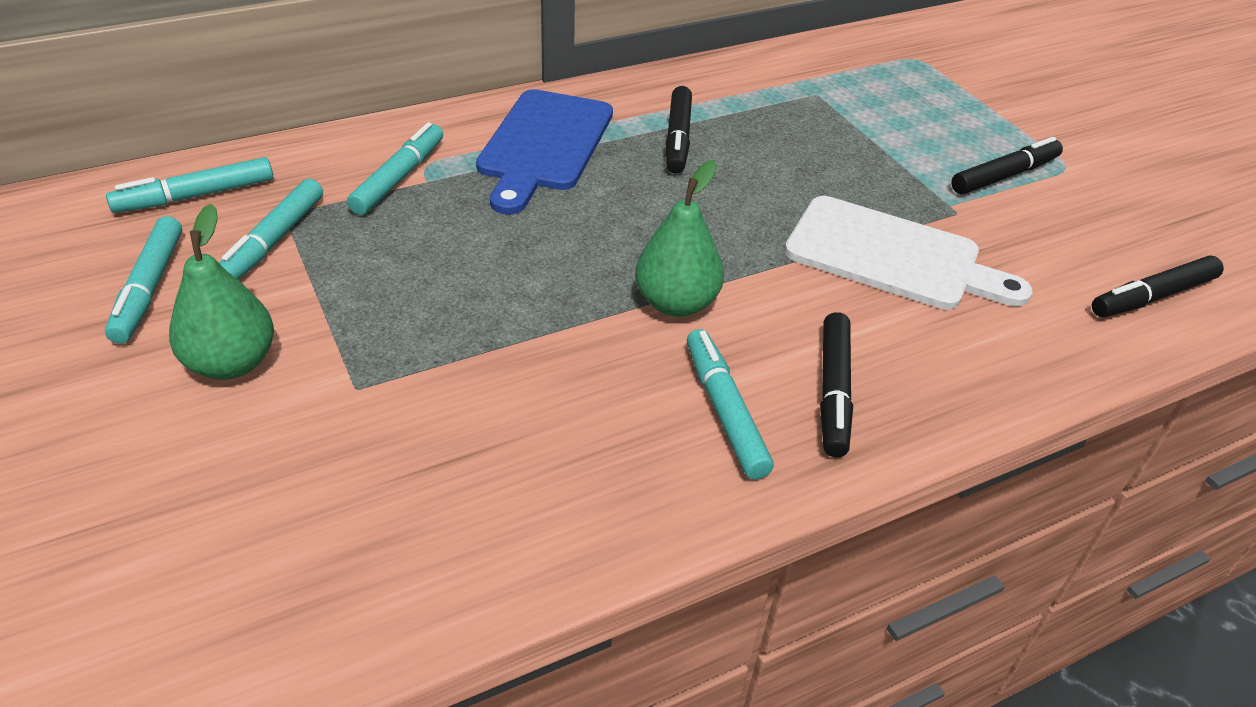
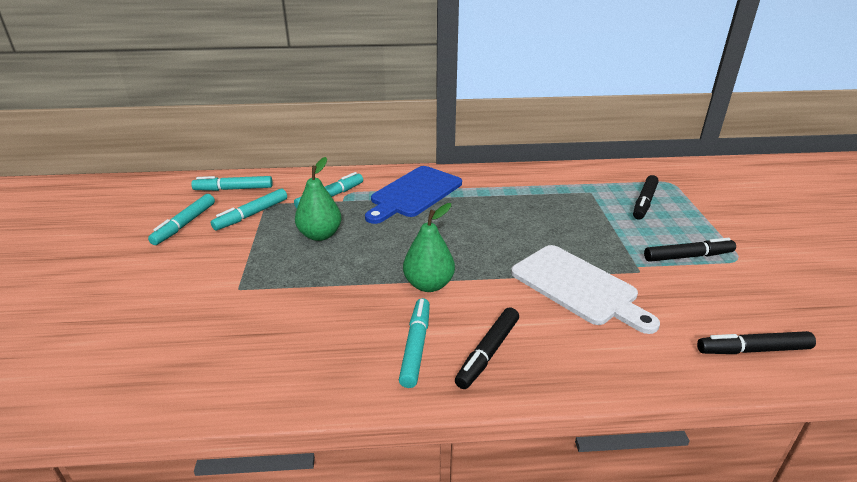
camera: 25 degrees right, 10 degrees down
(232, 363) = (193, 264): green pear -> green pear (320, 235)
(678, 138) = (490, 202): black marker -> black marker (644, 202)

